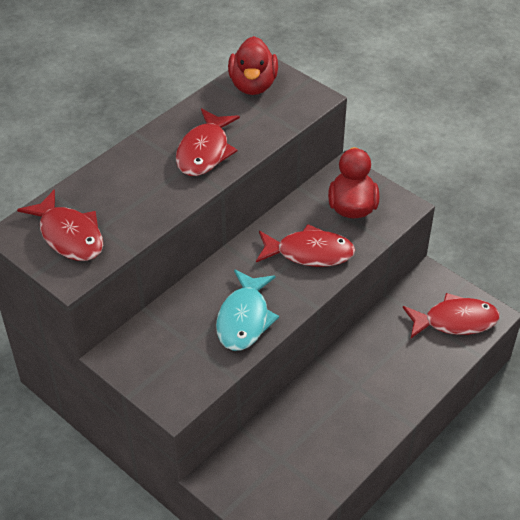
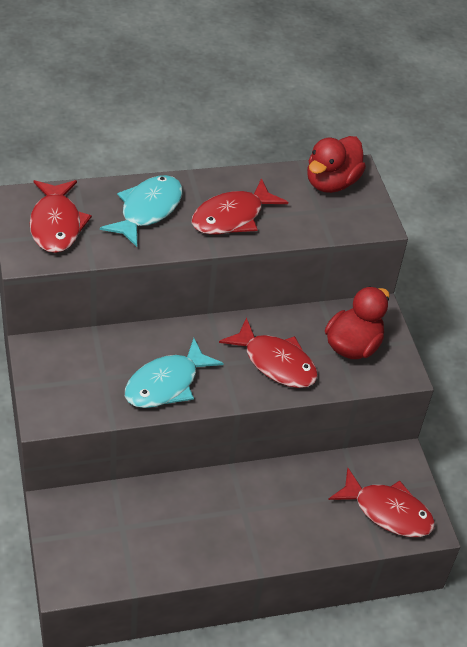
camera: 30 degrees right, 0 degrees up
(133, 182) = (148, 210): none -> turquoise fish

